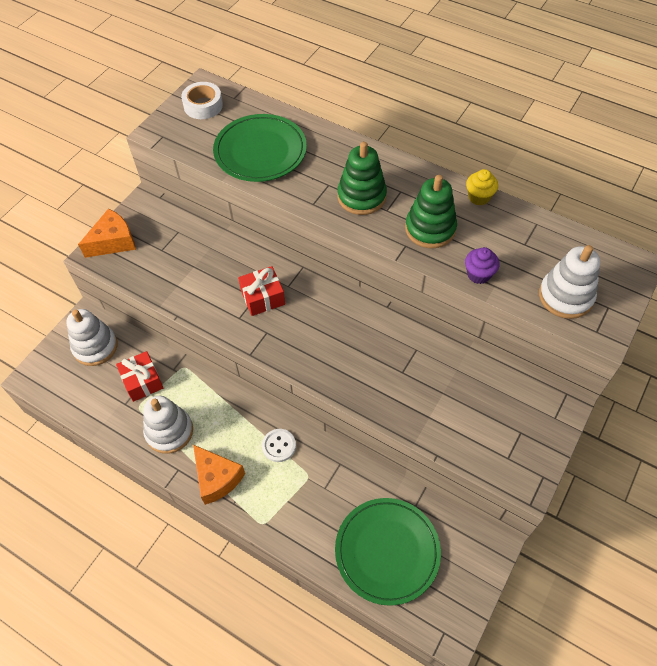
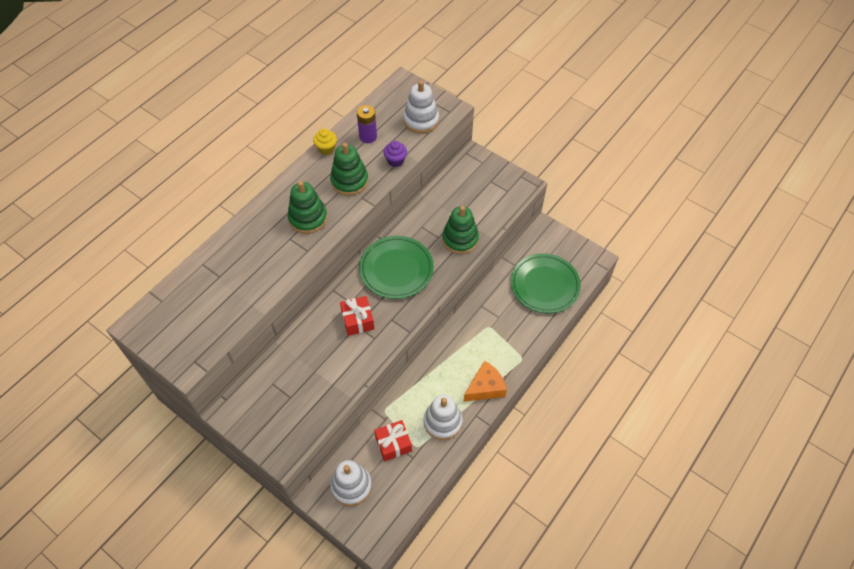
camera: 85 degrees left, 0 degrees up
(113, 241) = (270, 439): orange cheese -> none
(203, 105) = (163, 326): white tape -> none
(260, 151) = (238, 283): green plate -> green plate (396, 269)
(279, 446) = (463, 344): white button -> none
(404, 399) = (460, 239): none -> green stacking toy
(513, 238) = (368, 136): none -> purple battery

